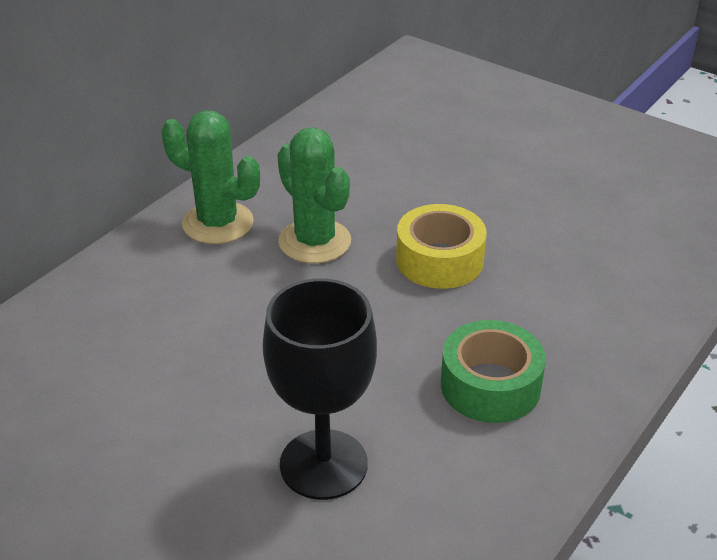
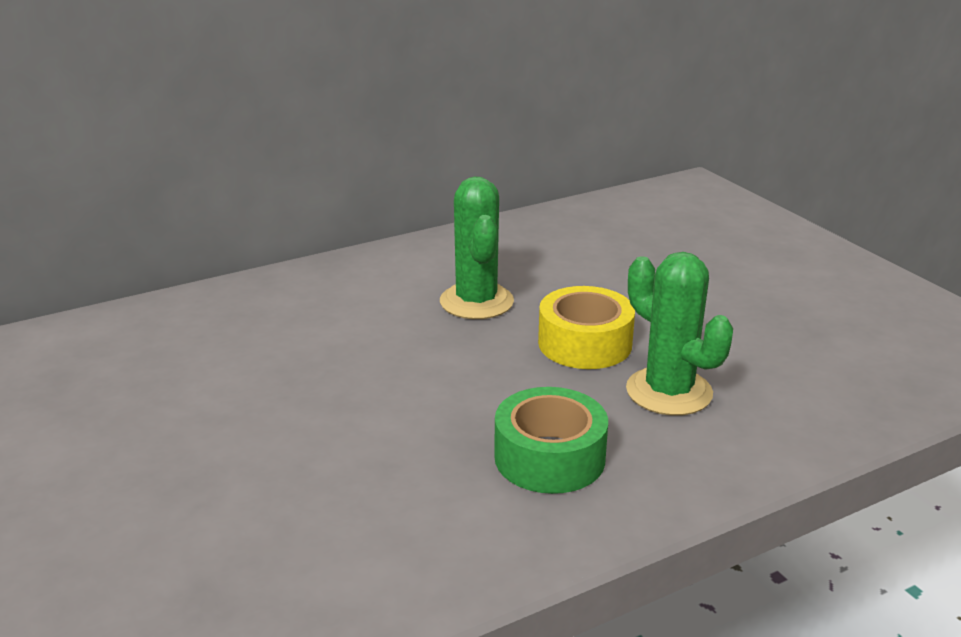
camera: 25 degrees right, 10 degrees down
(218, 223) = (402, 269): green cactus -> green cactus (669, 392)
(323, 464) = (333, 473): black goblet -> none

